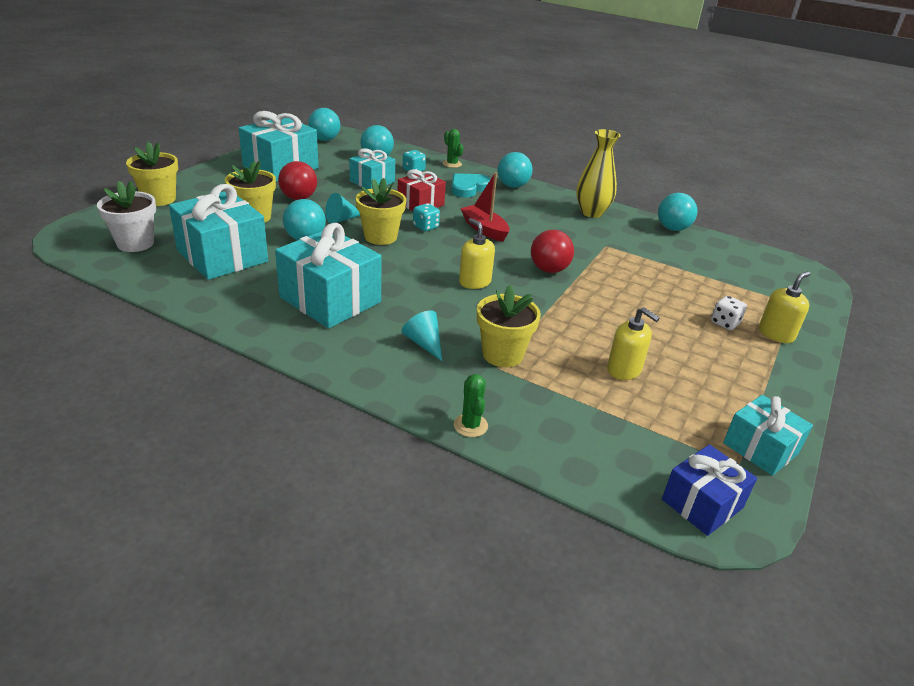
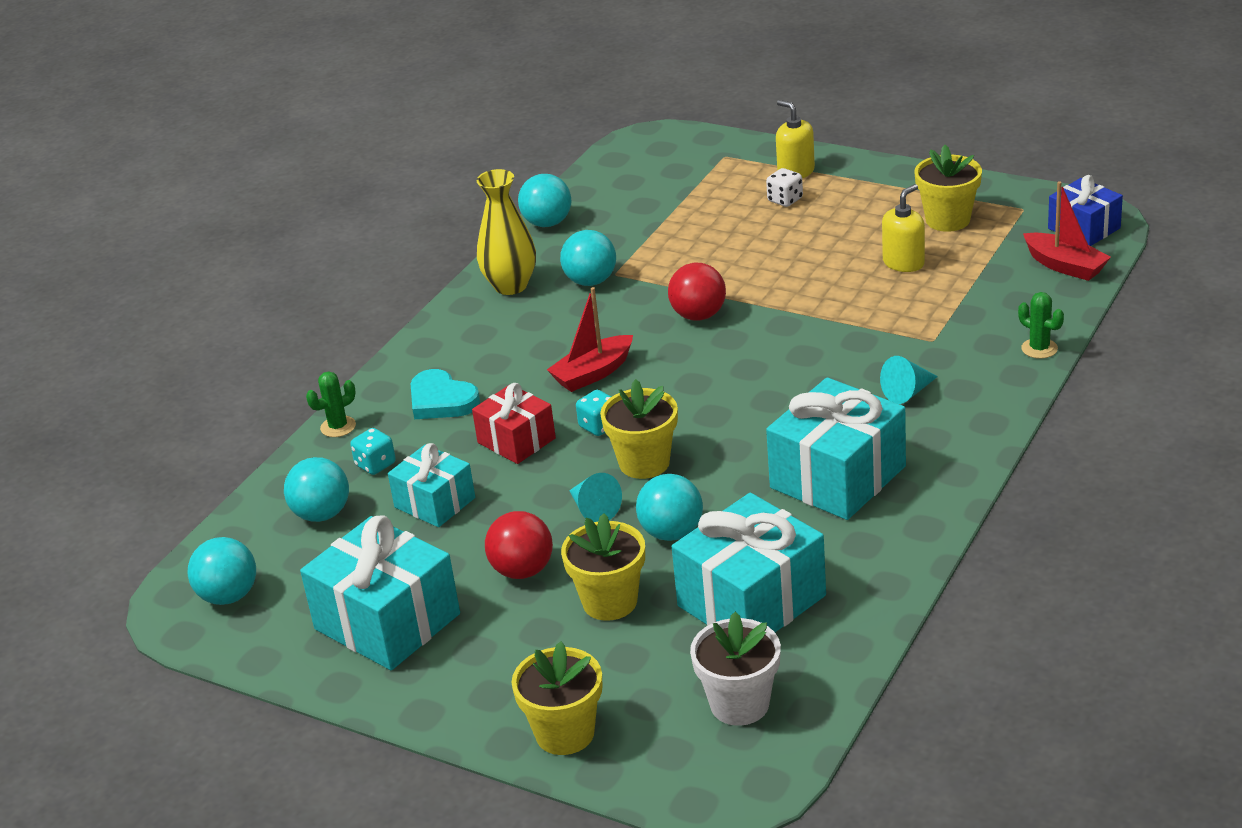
camera: 85 degrees left, 0 degrees up
(470, 425) = (1039, 348): green cactus -> green cactus turned 60 degrees clockwise
(474, 282) = (750, 369): yellow soap dispenser -> none
(502, 354) = (907, 338): yellow flower pot -> yellow flower pot (947, 220)
(512, 186) = (425, 358): turquoise ball -> turquoise ball (591, 281)
(620, 472) = (1065, 266): none -> red boat
(760, 448) = (996, 196): turquoise gift -> none

